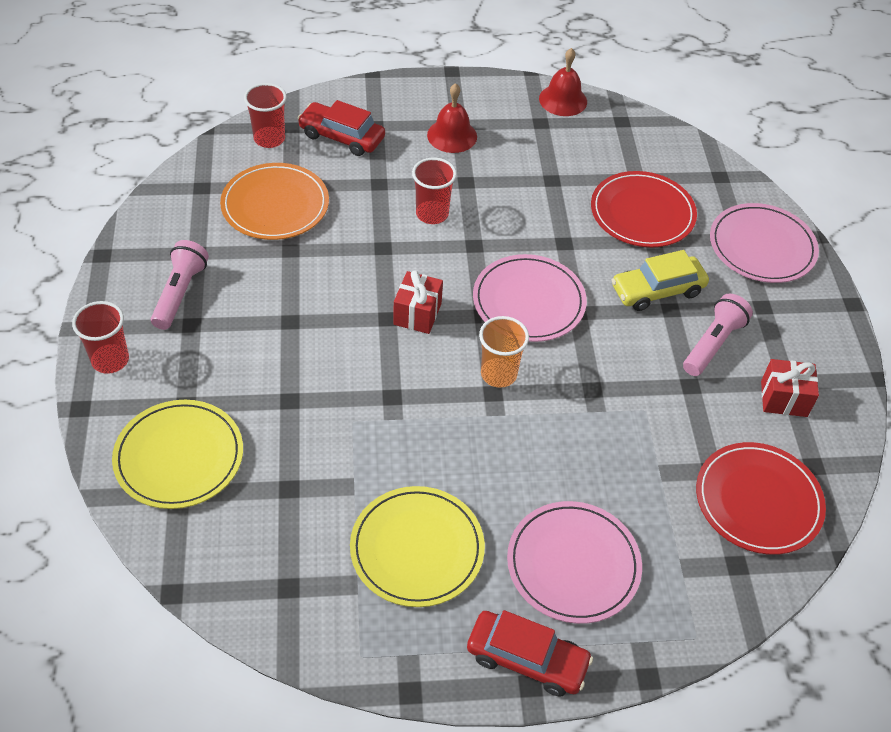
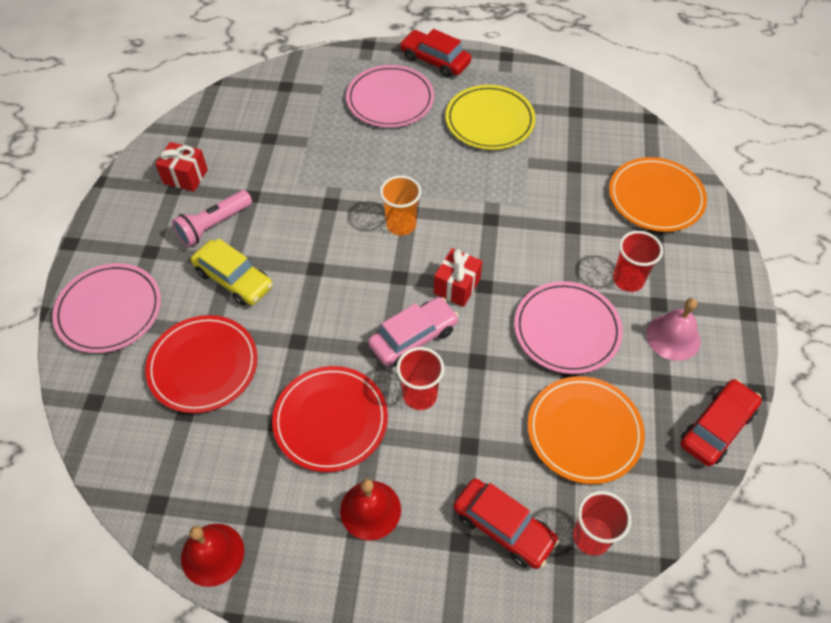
camera: 165 degrees left, 5 degrees up
(110, 360) = (724, 280): red cup -> red cup (628, 280)
(149, 222) = (717, 427): none -> red car
(179, 457) = (656, 197): yellow plate -> orange plate
(180, 293) = (673, 337): pink flashlight -> pink bell
(451, 260) = (413, 337): none -> pink car
(528, 301) = (354, 284): pink plate -> pink plate (567, 329)
(657, 290) = (234, 279): yellow car -> yellow car turned 45 degrees clockwise
(758, 501) = (249, 116): red plate -> red plate (330, 420)

